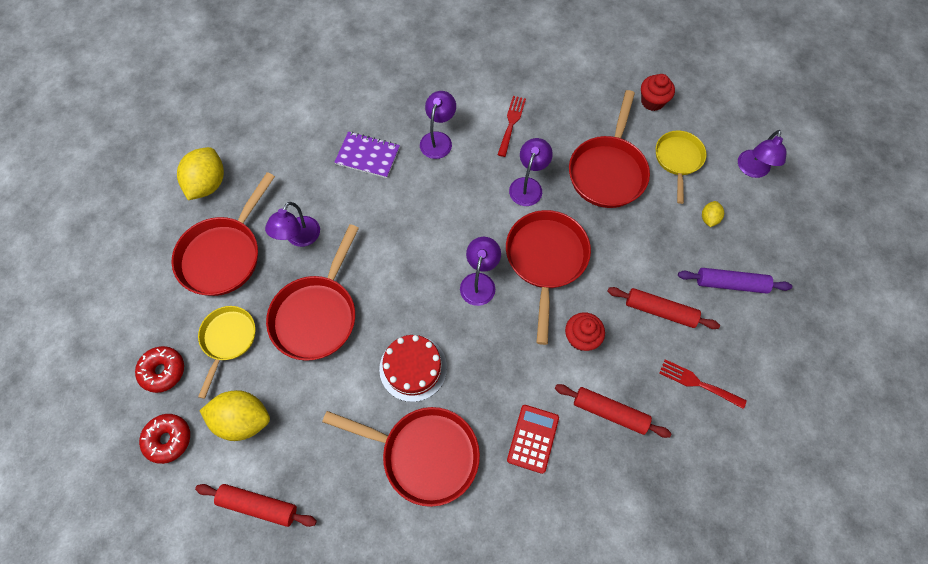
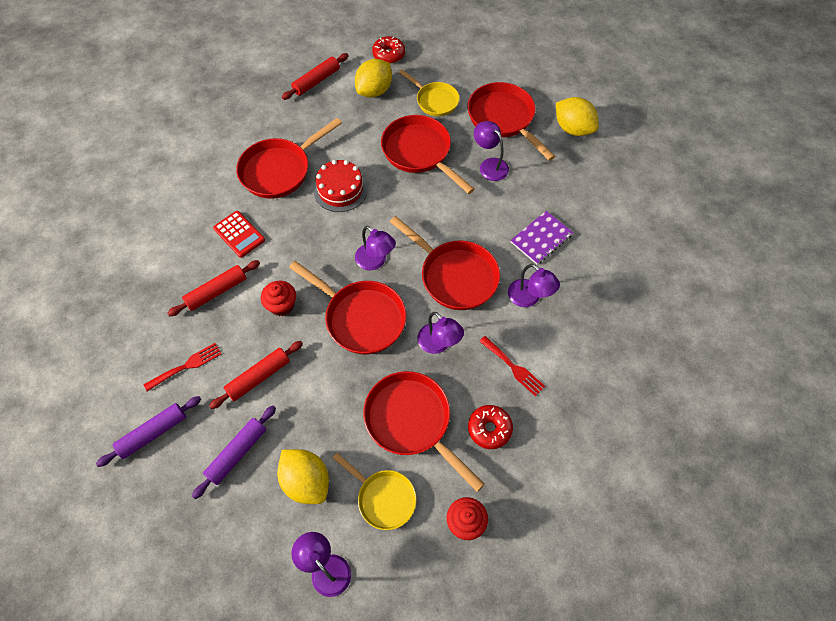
camera: 120 degrees right, 5 degrees down
(163, 371) = (436, 64): red donut -> red donut (489, 429)
(452, 206) = (455, 276): none -> red pan
(709, 218) = (306, 481): yellow lemon -> yellow lemon, size x2.04
(771, 365) = (153, 433): none -> purple rolling pin

